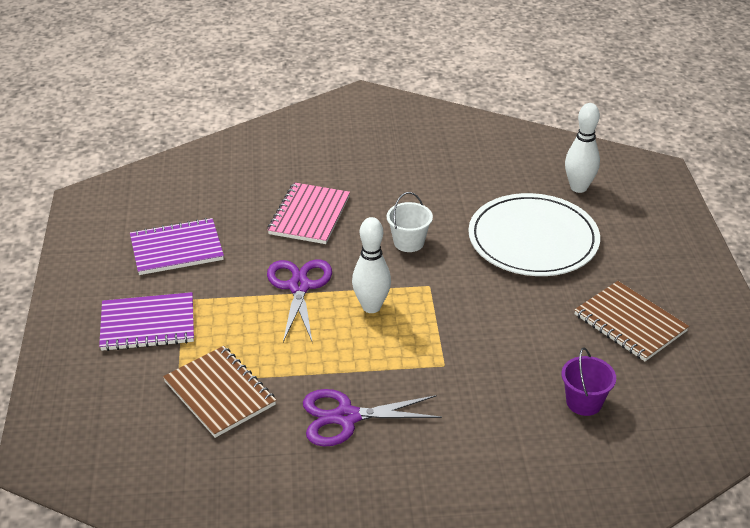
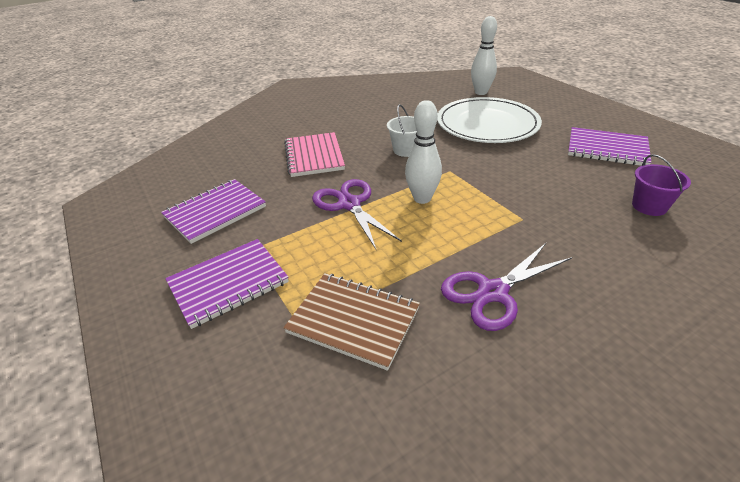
camera: 25 degrees left, 0 degrees up
(630, 323) = (607, 149): brown notebook -> purple notebook

